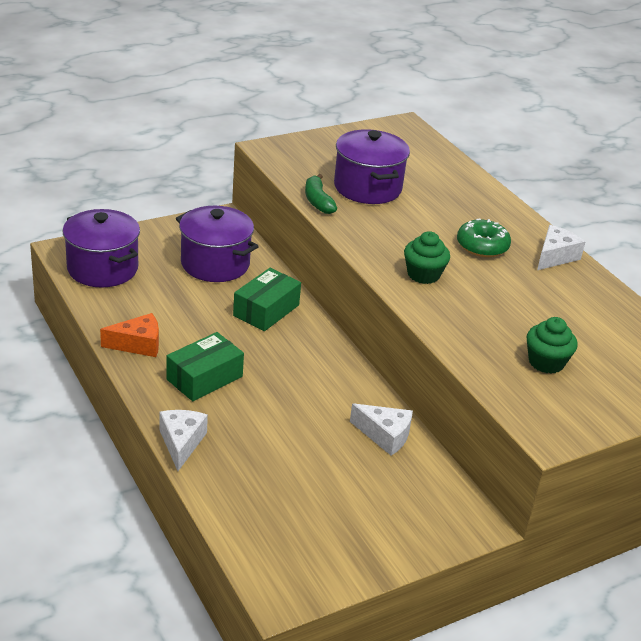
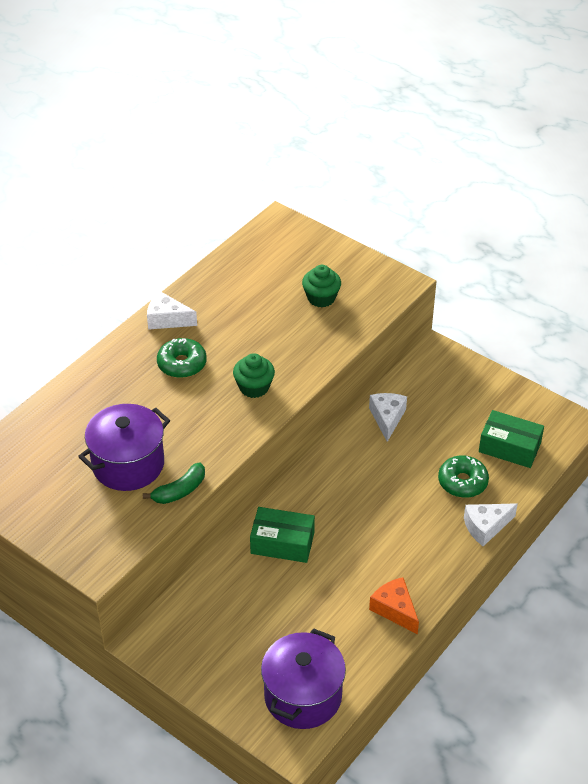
camera: 110 degrees left, 10 degrees up
(204, 378) = (403, 546): green box -> green box (509, 447)
(215, 264) = (234, 610): purple pot -> none
(254, 453) = (462, 482): none -> green donut

